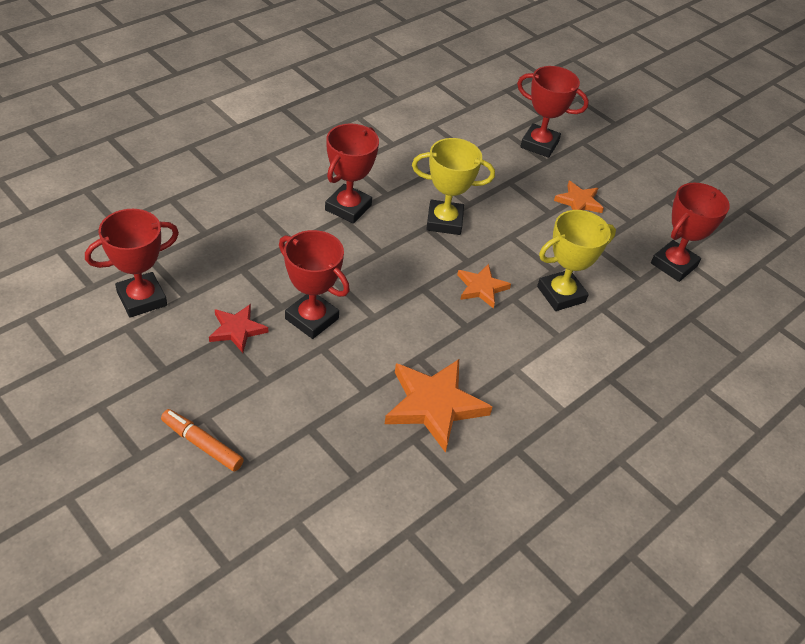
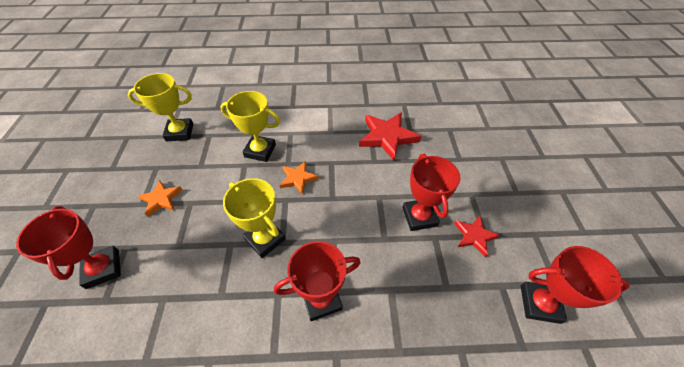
camera: 135 degrees left, 5 degrees up
(202, 444) = (523, 179): orange marker -> none
(434, 405) = (387, 137): orange star -> red star
(674, 265) = (180, 132): red trophy -> yellow trophy

